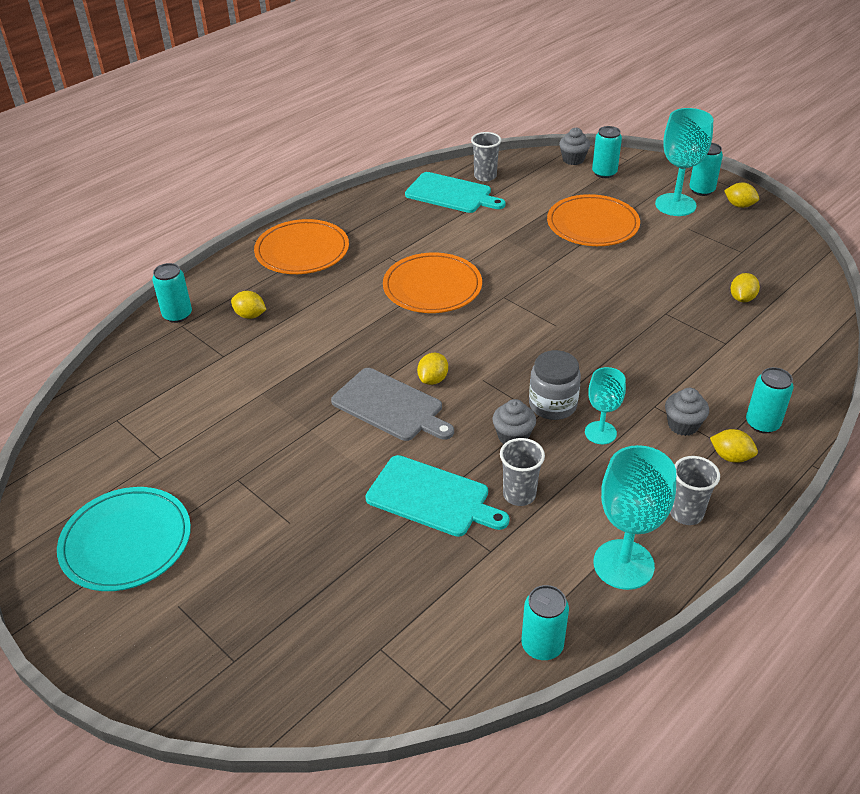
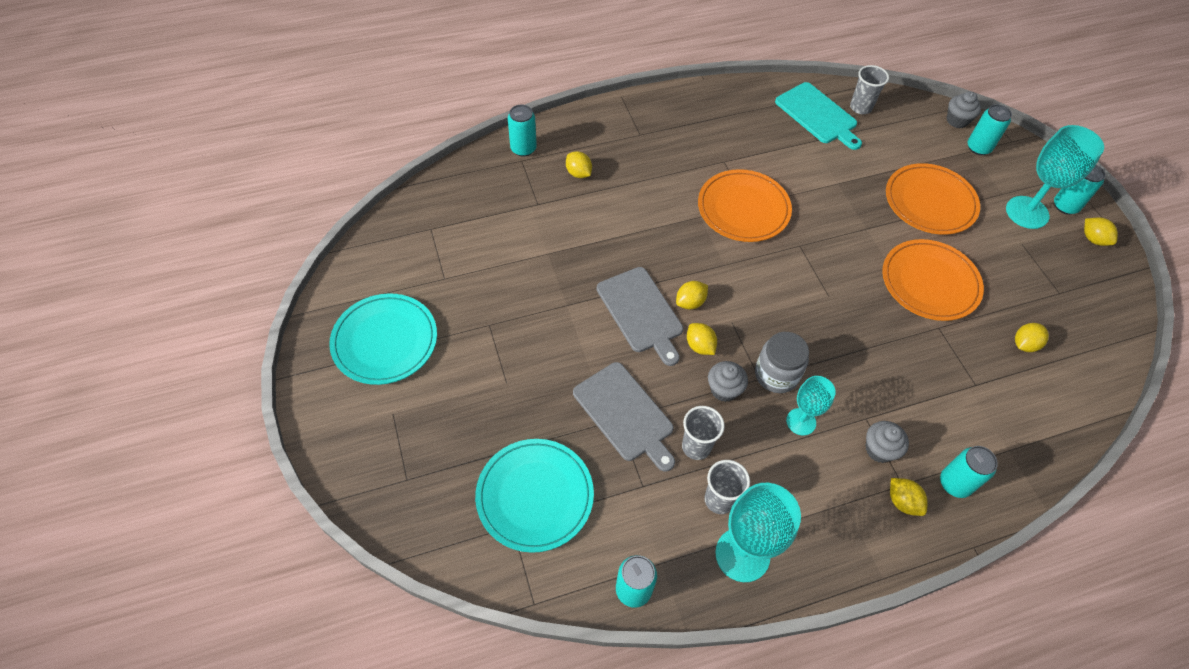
camera: 25 degrees right, 15 degrees up
(302, 251) = (654, 125): orange plate -> orange plate (930, 282)
(386, 610) = (535, 496): none -> turquoise plate
(432, 497) = (625, 414): turquoise cutting board -> grey cutting board
(466, 411) = (700, 346): none -> yellow lemon
(686, 513) = (826, 535): grey cup -> grey cup (719, 500)

